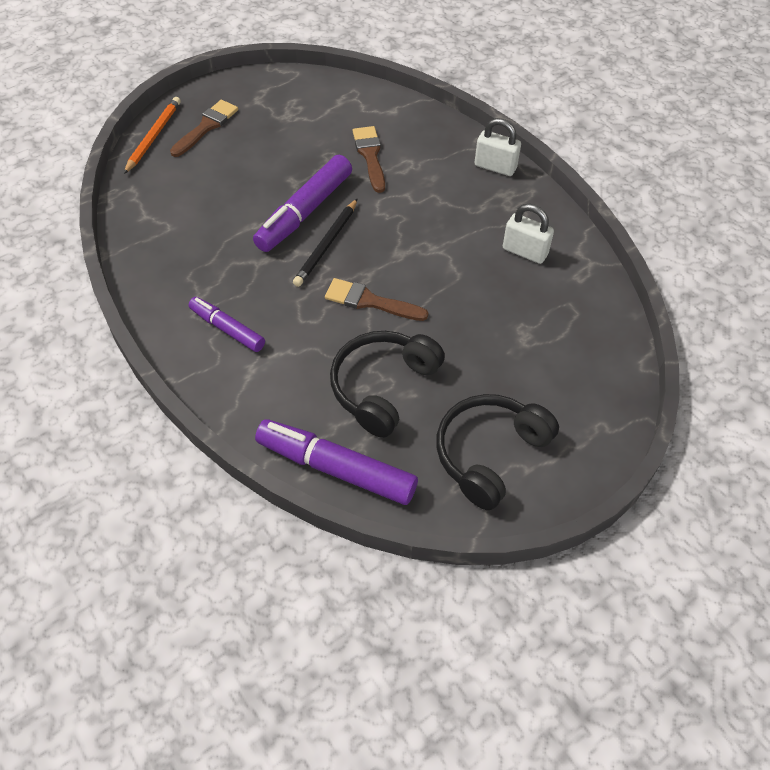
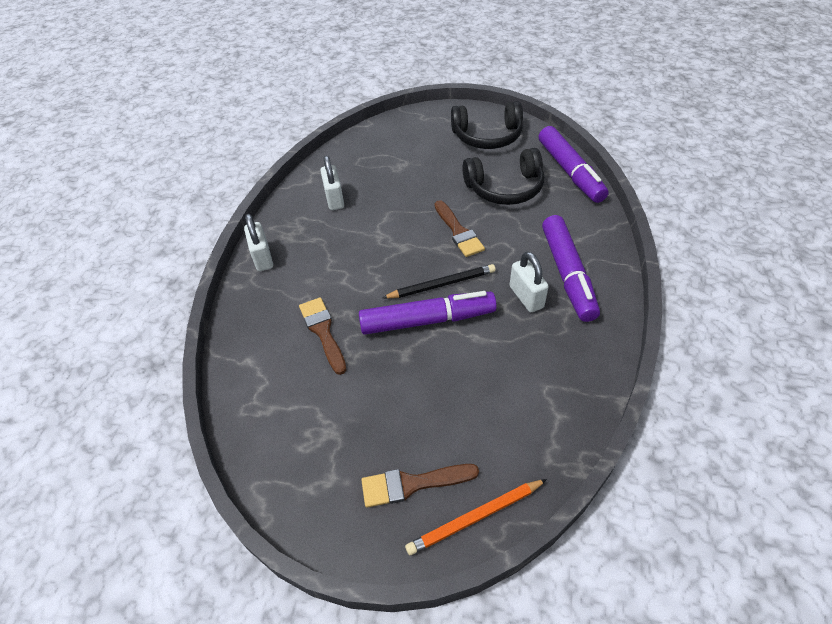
camera: 130 degrees left, 5 degrees down
(227, 329) = (567, 274): purple marker -> purple marker, size x1.66
(245, 282) = (526, 297): none -> white padlock
(370, 156) = (323, 331): brown brush -> brown brush turned 120 degrees clockwise

